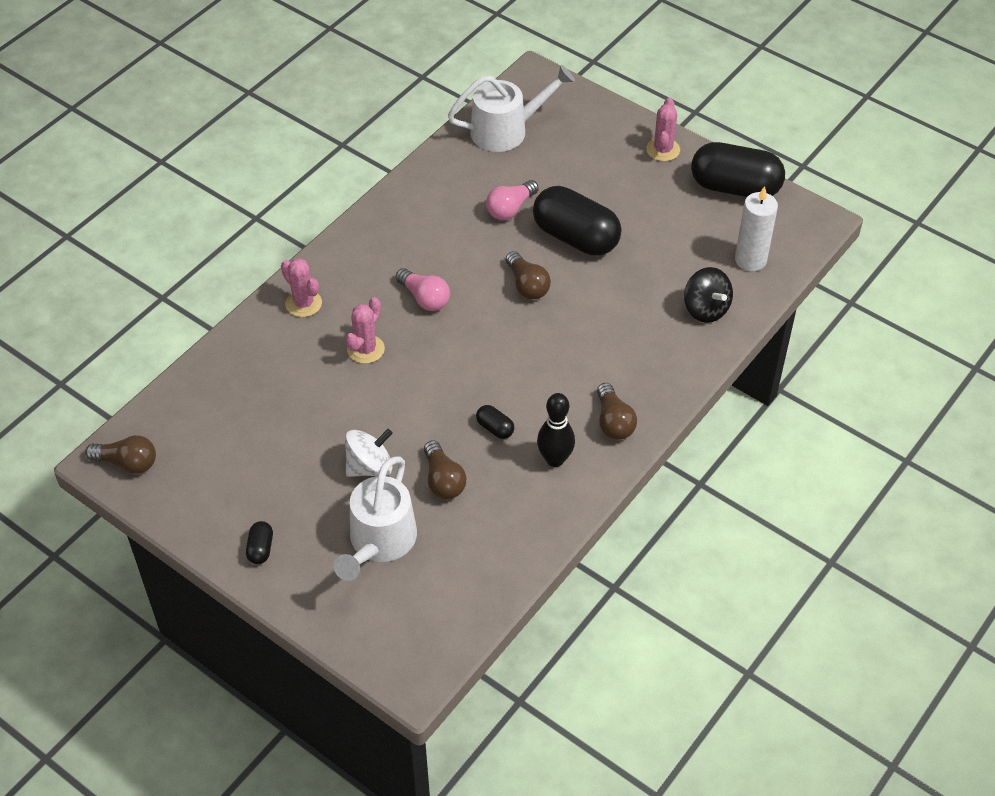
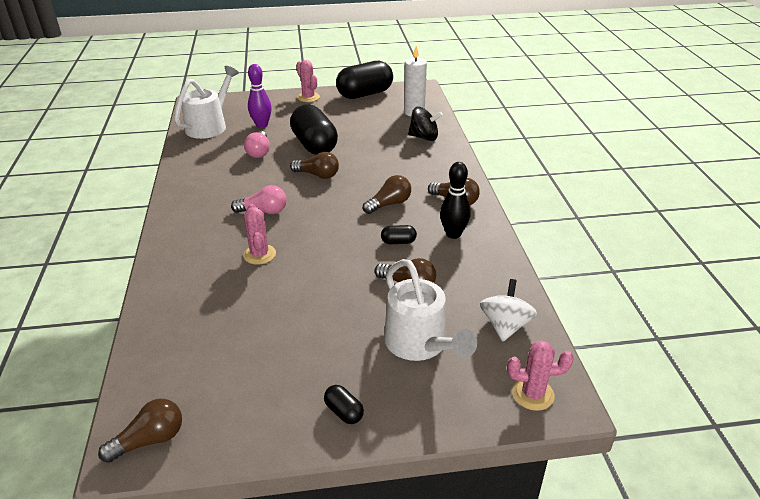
camera: 45 degrees left, 15 degrees down
(303, 303) = (181, 257): pink cactus -> pink cactus (533, 394)
(369, 467) = (351, 309): white spinning top -> white spinning top (505, 326)
(545, 376) = (389, 204): none -> brown light bulb
(559, 166) = (262, 125): none -> purple bowling pin
(575, 237) = (314, 145): black capsule -> black capsule turned 75 degrees clockwise

